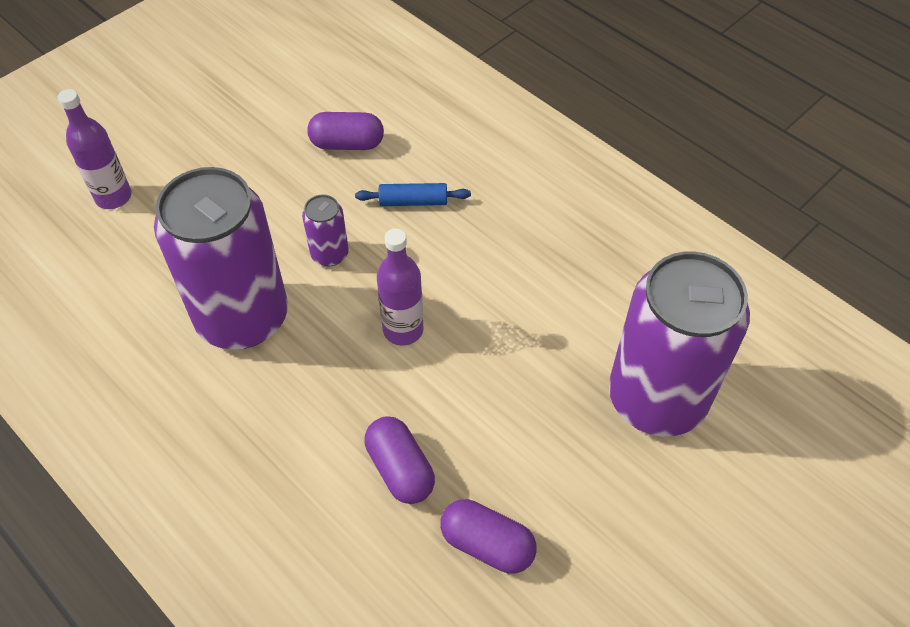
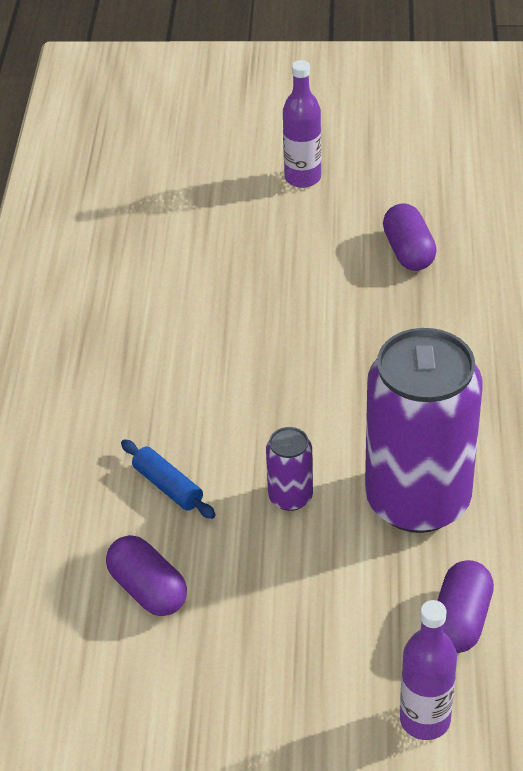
camera: 130 degrees left, 10 degrees down
(400, 469) = (415, 321): purple capsule -> purple capsule (461, 620)
(403, 330) = (306, 397): purple bottle -> purple bottle (302, 178)
(656, 399) = (203, 241): purple can -> none

